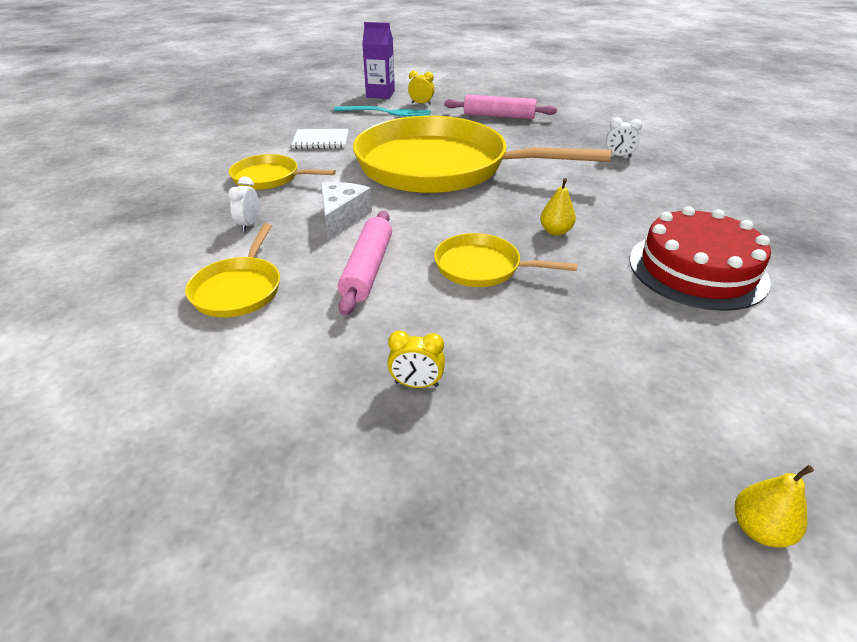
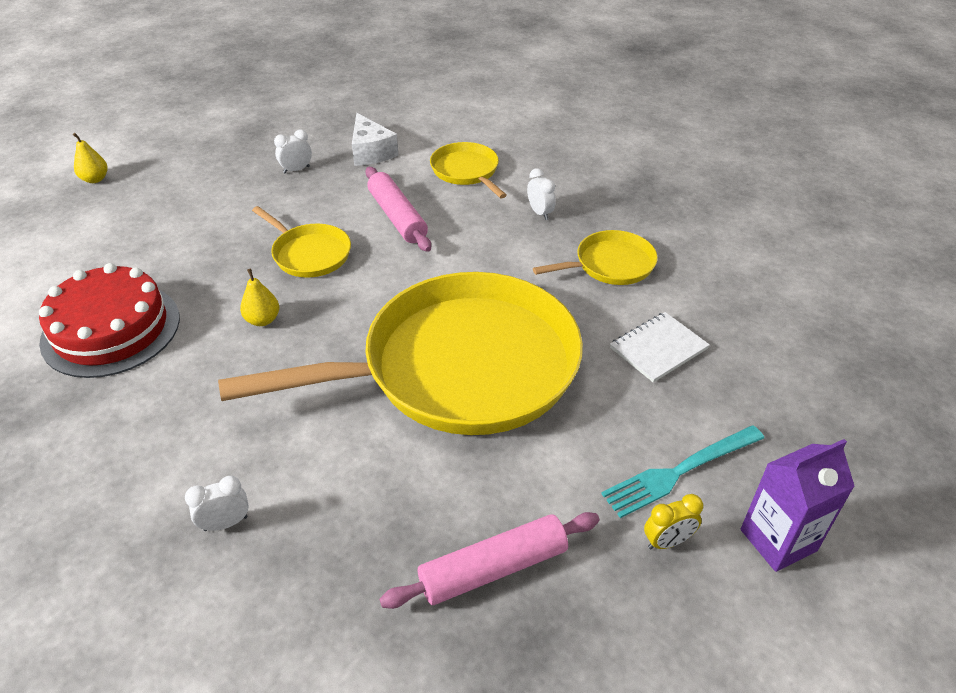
camera: 145 degrees right, 5 degrees up
(342, 218) = (475, 250): white cheese -> white cheese (371, 152)
(416, 384) = (296, 170): yellow clock -> white clock
(482, 267) = (309, 254): yellow pan -> yellow pan turned 60 degrees clockwise

